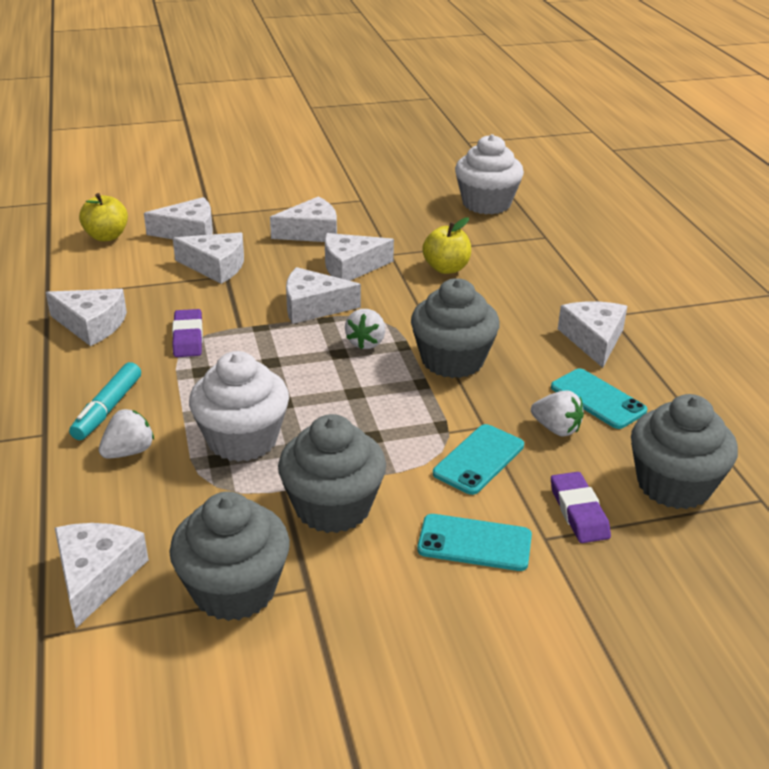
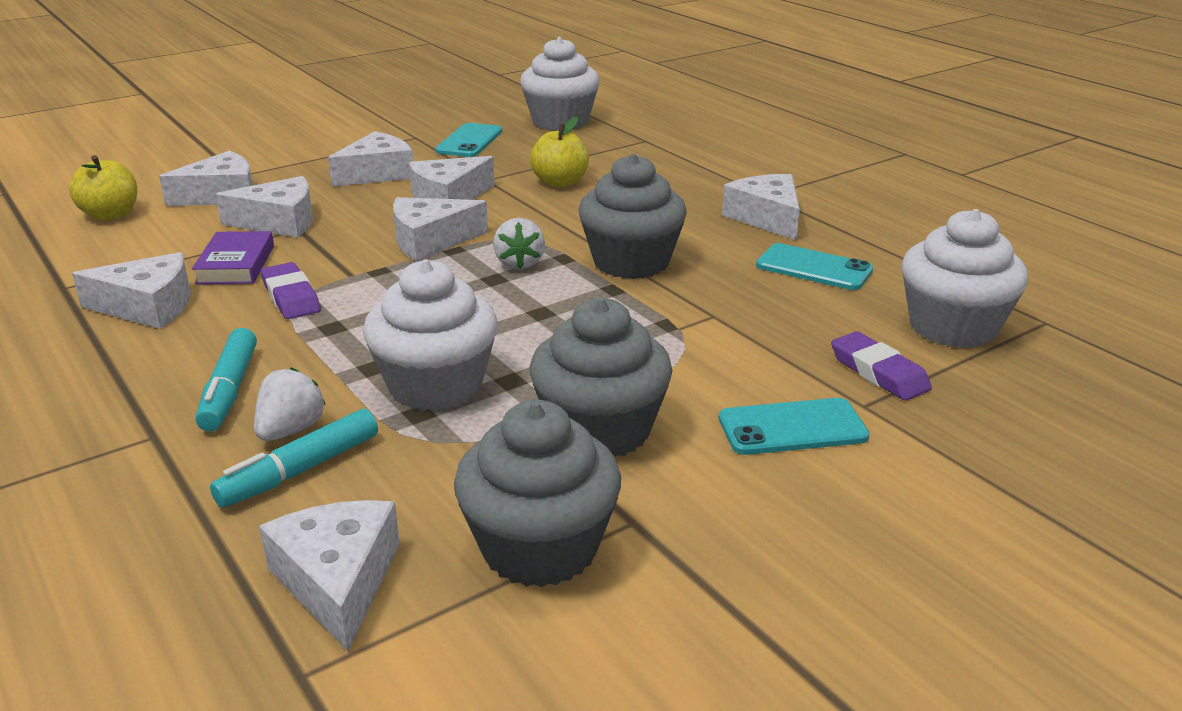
camera: 20 degrees left, 5 degrees down
(118, 485) = (300, 470): none -> turquoise marker
(166, 300) = (235, 264): none -> purple book
(478, 459) = (733, 347): turquoise phone -> turquoise phone (469, 141)
(556, 429) = (793, 302): white strawberry -> none
(673, 485) = (952, 327): grey cupcake -> white cupcake

